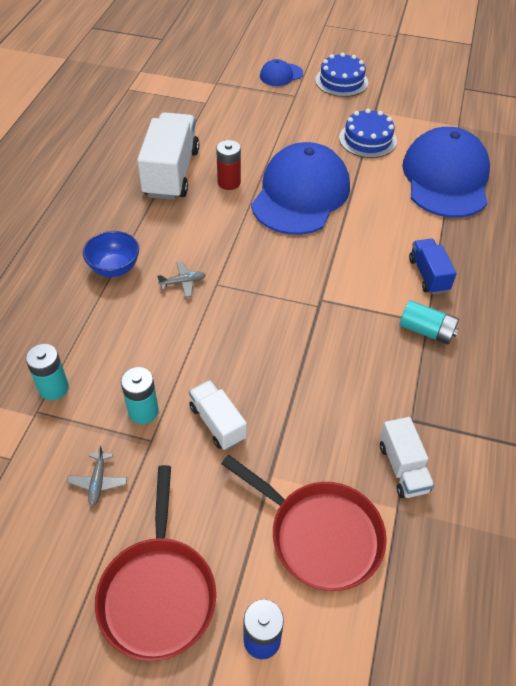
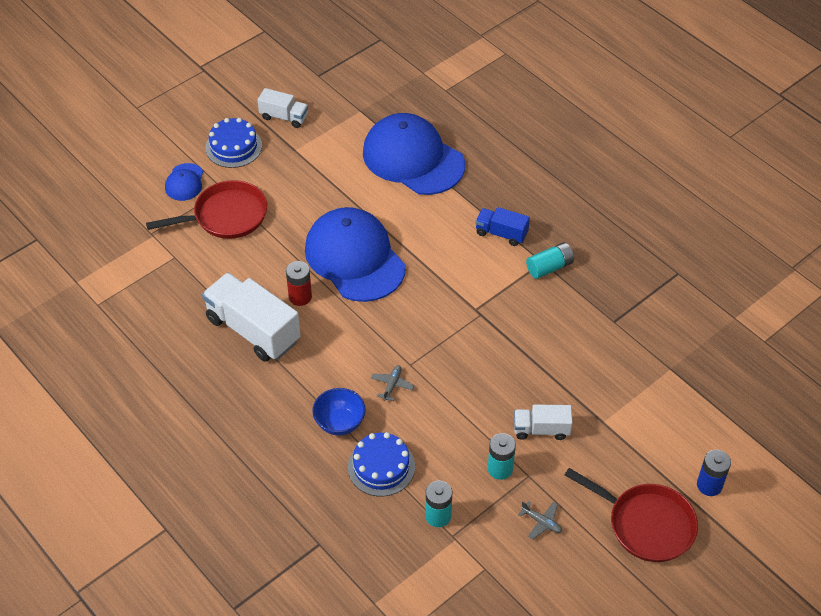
camera: 55 degrees left, 0 degrees up
(319, 535) = (662, 419): red pan -> red pan (225, 216)
(367, 139) = (326, 177): blue cake -> blue cake (381, 467)
(403, 468) = (645, 348): white truck -> white truck (284, 117)

